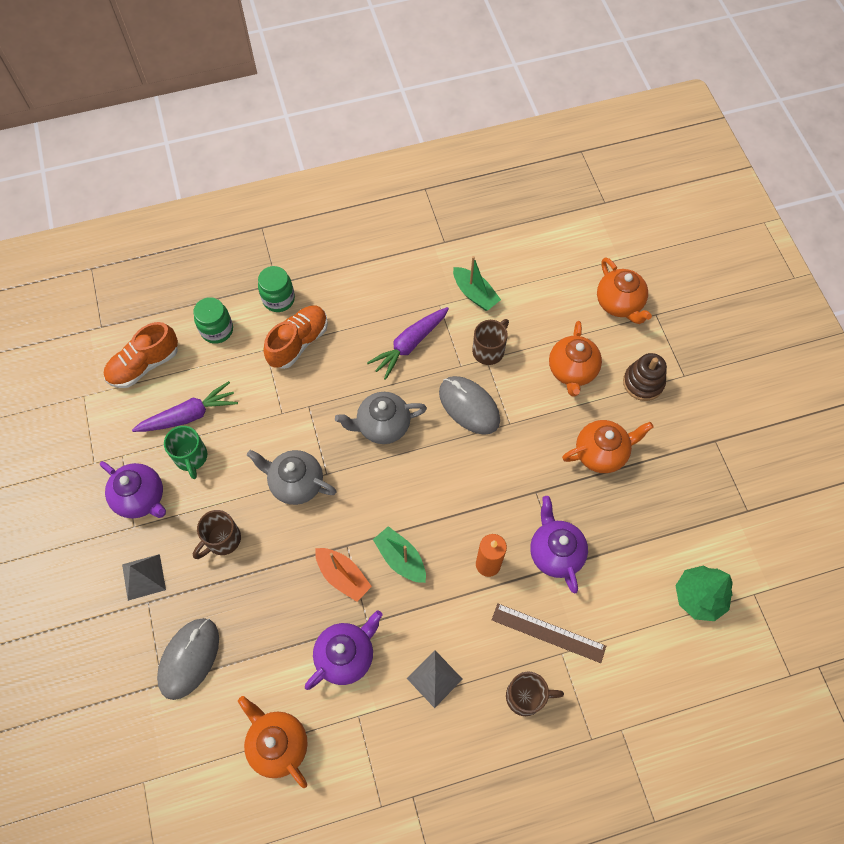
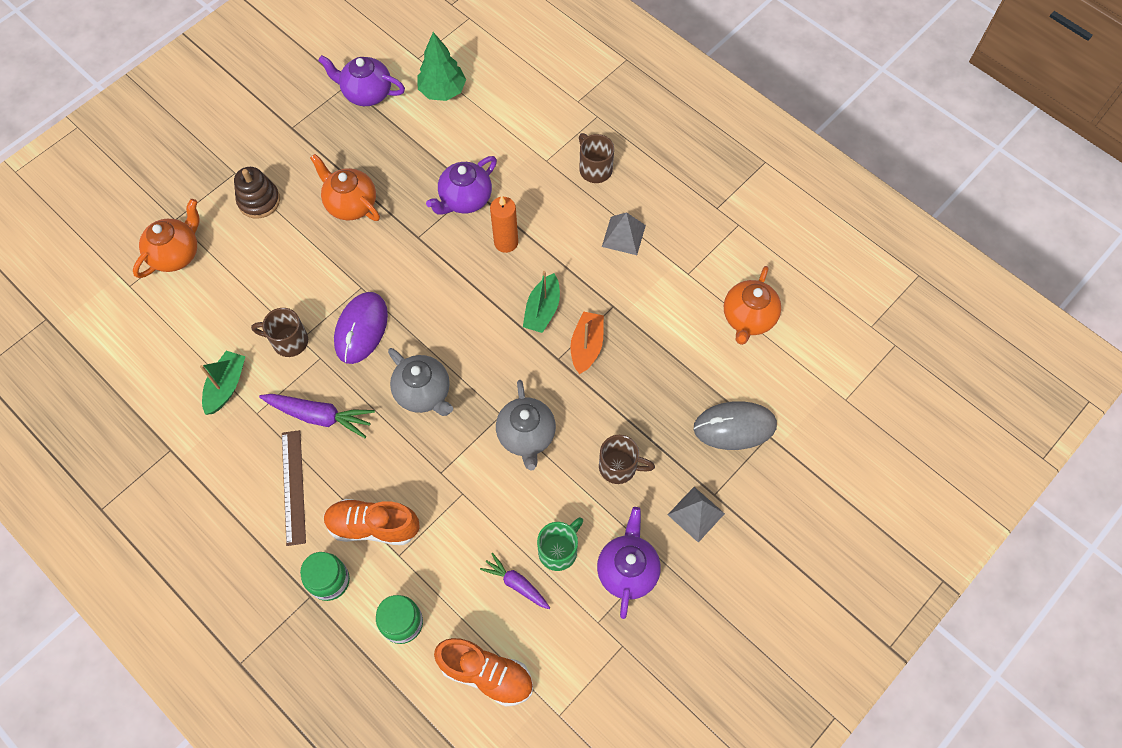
camera: 120 degrees left, 0 degrees up
(189, 415) = (516, 584): purple carrot -> purple carrot, size x0.64
(346, 655) = (649, 307): purple teapot -> purple teapot (367, 93)
(469, 406) = (361, 329): grey mouse -> purple mouse
(548, 633) = (536, 176): brown ruler -> brown ruler (293, 487)
(572, 371) = (275, 261): orange teapot -> none

